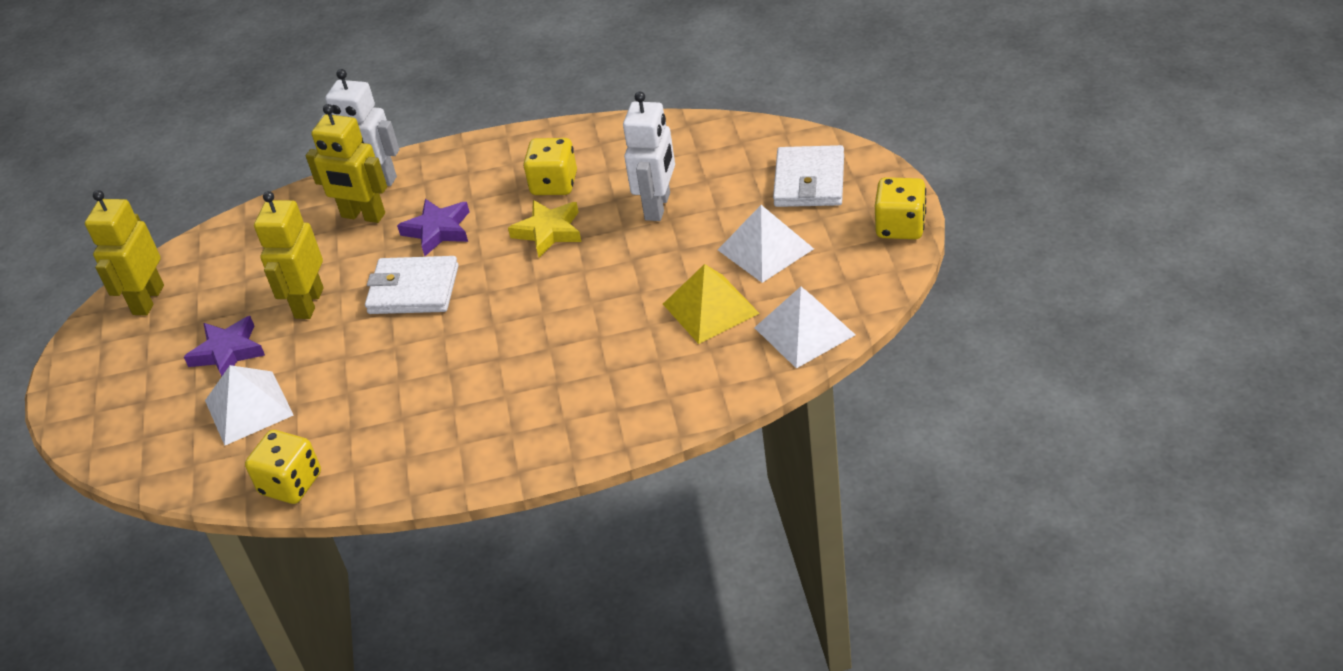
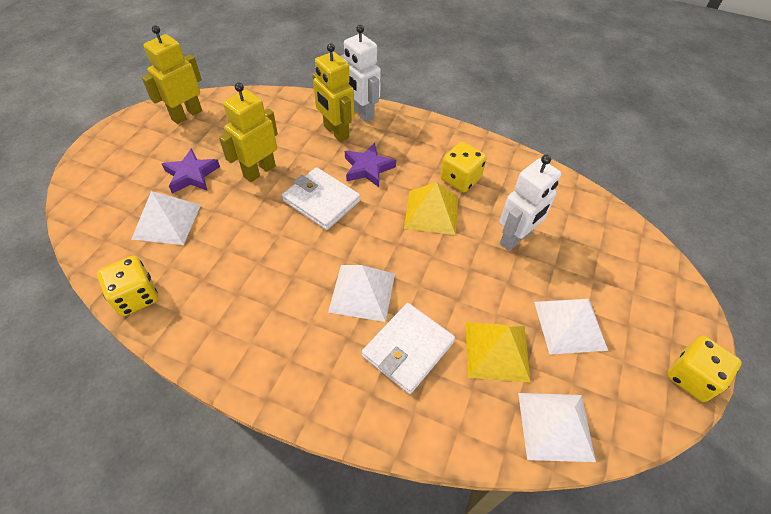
camera: 25 degrees right, 10 degrees up
(536, 340) = (362, 292): none -> white pyramid
(548, 232) = (431, 212): yellow star -> yellow pyramid
(809, 181) = (638, 287): white wallet -> white wallet (408, 349)

